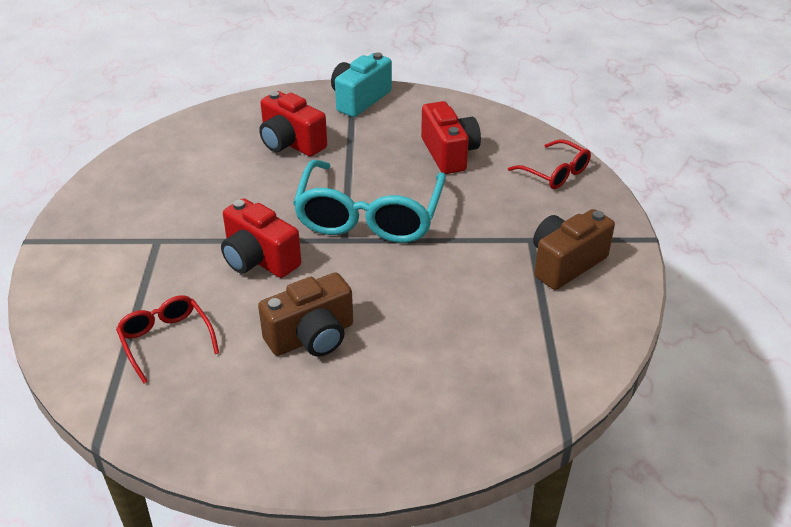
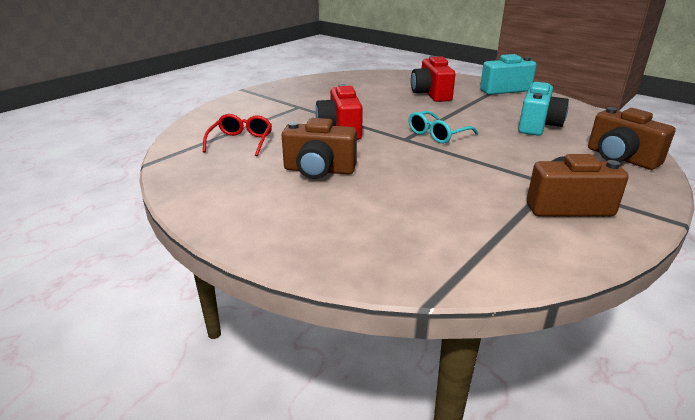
camera: 40 degrees right, 10 degrees down
(369, 215) = (437, 134): turquoise glasses -> turquoise glasses, size x0.52
(449, 153) = (538, 125): red camera -> turquoise camera
(554, 173) = (620, 158): red glasses -> brown camera

